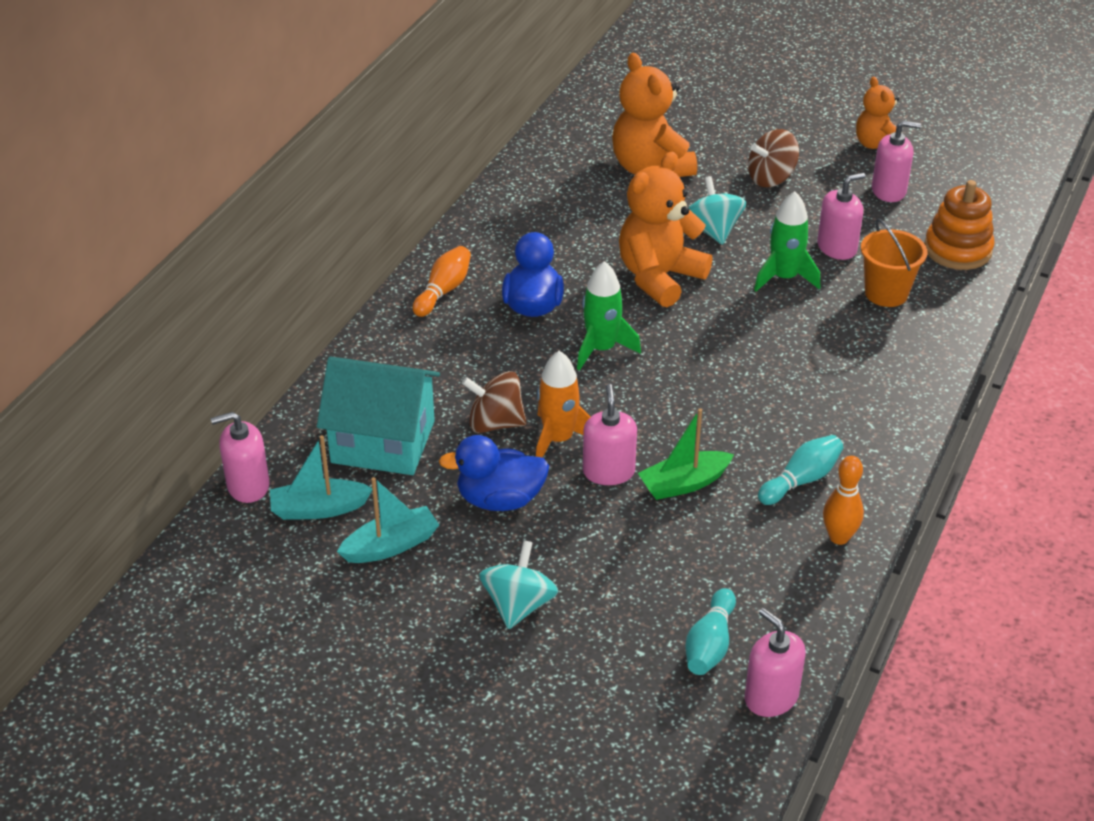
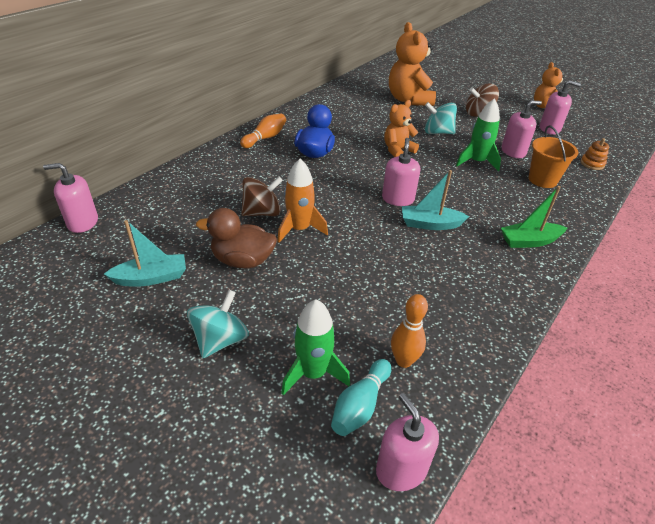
camera: 10 degrees right, 0 degrees up
(318, 509) = (118, 244): turquoise boat -> turquoise boat (430, 224)
(383, 442) = (184, 211): turquoise house -> none
(495, 423) = (262, 212): brown spinning top -> brown spinning top turned 135 degrees clockwise
(500, 500) = (242, 260): blue duck -> brown duck
(601, 349) = (348, 182): green rocket -> green rocket (313, 373)
(608, 471) = (326, 255): pink soap dispenser -> pink soap dispenser (398, 199)
(659, 277) = (398, 150): orange teddy bear -> orange teddy bear, size x0.60
(684, 483) = (377, 273): green boat -> green boat (529, 241)
(713, 230) = (437, 132): turquoise spinning top -> turquoise spinning top turned 75 degrees counterclockwise
(801, 480) = (464, 286): turquoise bowling pin -> none
(839, 537) = (487, 334): orange bowling pin -> orange bowling pin (404, 361)
(957, 250) = (592, 164): orange stacking toy -> orange stacking toy, size x0.54

